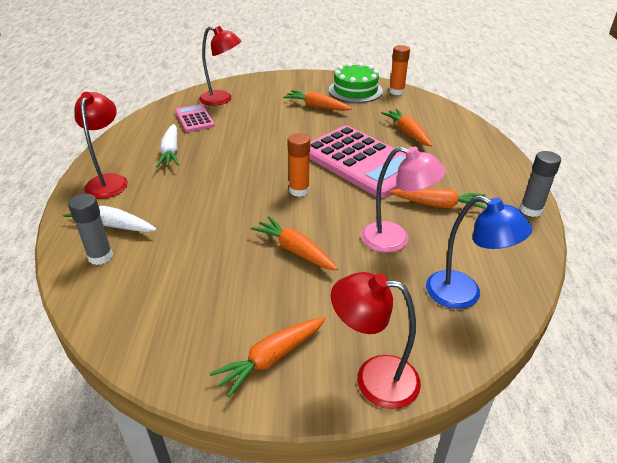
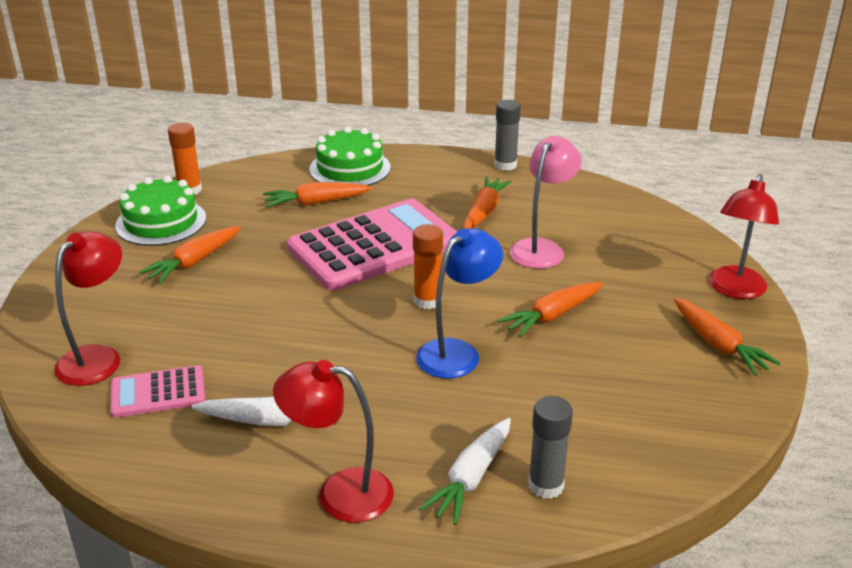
camera: 80 degrees left, 5 degrees down
(464, 294) = (628, 226): blue lamp -> blue lamp (457, 352)
(465, 139) = (350, 168): none -> green cake

